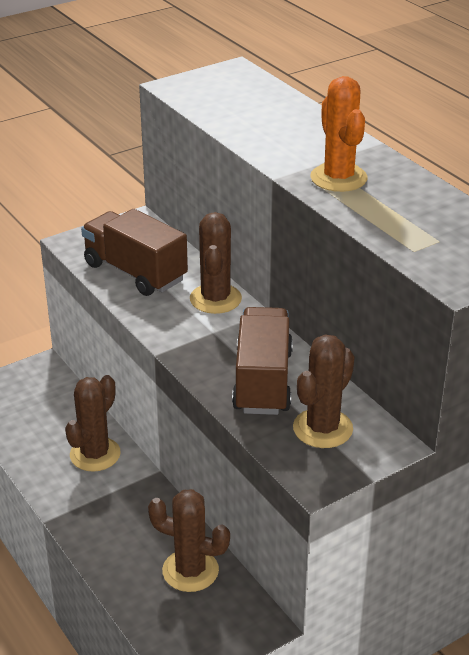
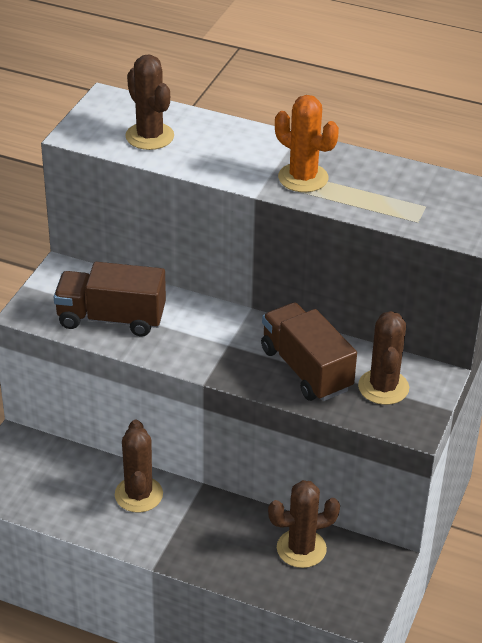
camera: 35 degrees left, 5 degrees up
(215, 299) = (201, 315): brown cactus -> brown cactus (149, 136)

